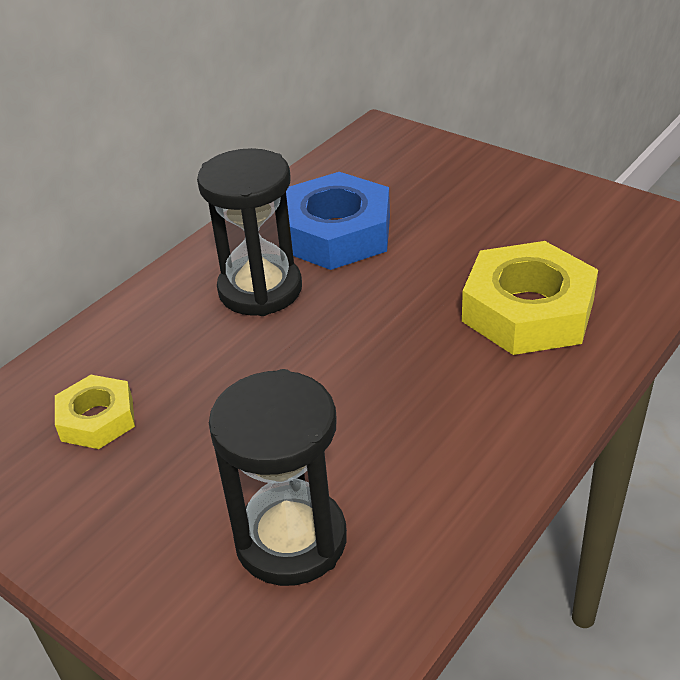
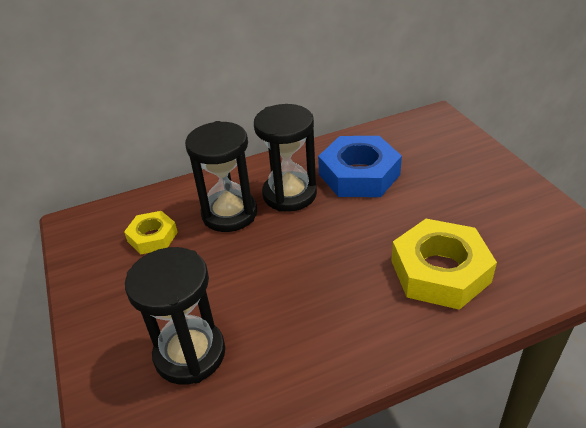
camera: 30 degrees right, 0 degrees up
(192, 345) = (229, 214): none -> black hourglass

